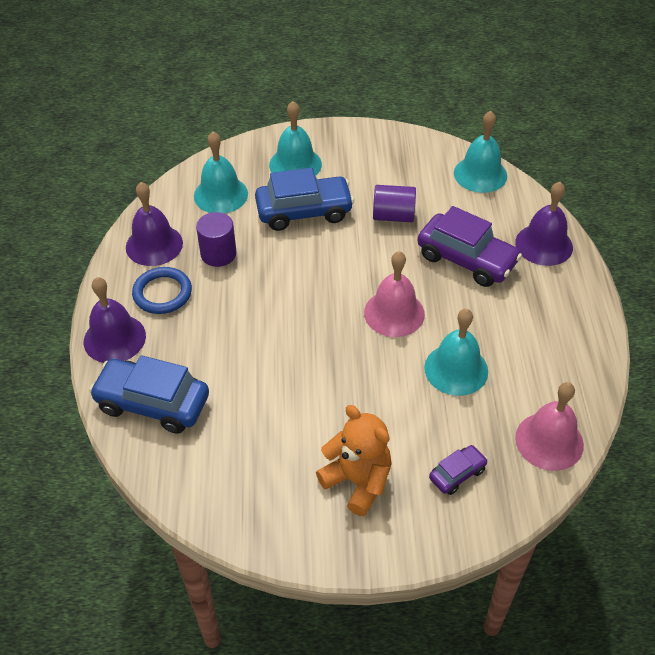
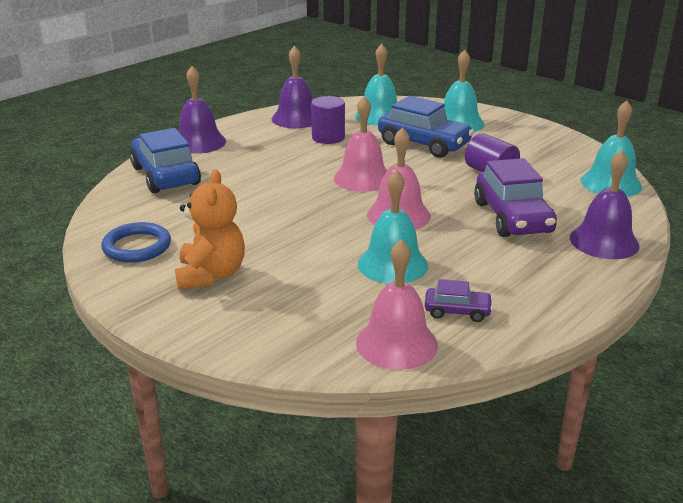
camera: 45 degrees right, 20 degrees down
(162, 293) = (261, 138): blue ring -> blue ring (137, 247)
(314, 288) = (362, 178): none -> pink bell
(457, 474) = (286, 314): purple car -> purple car (457, 311)

